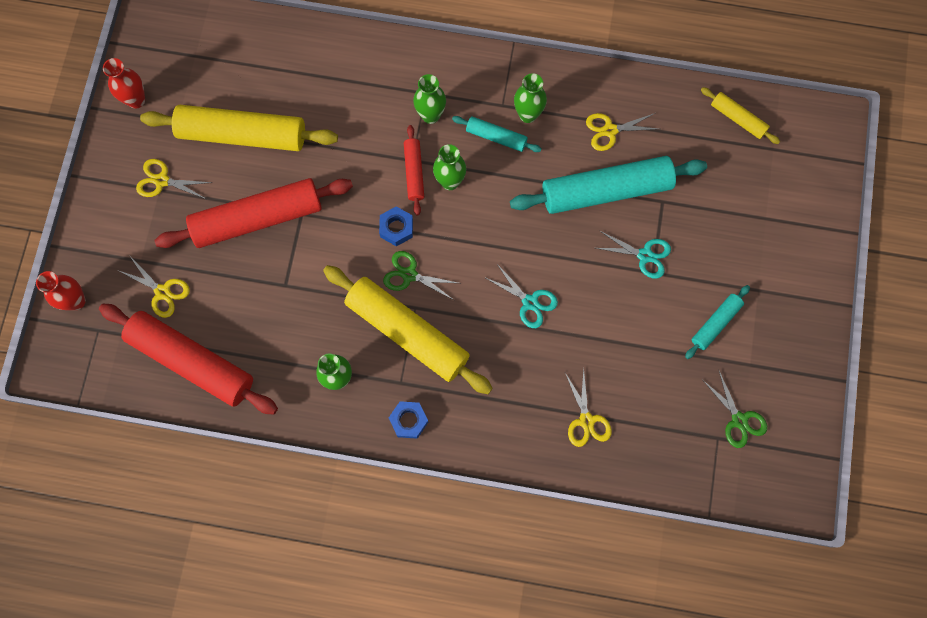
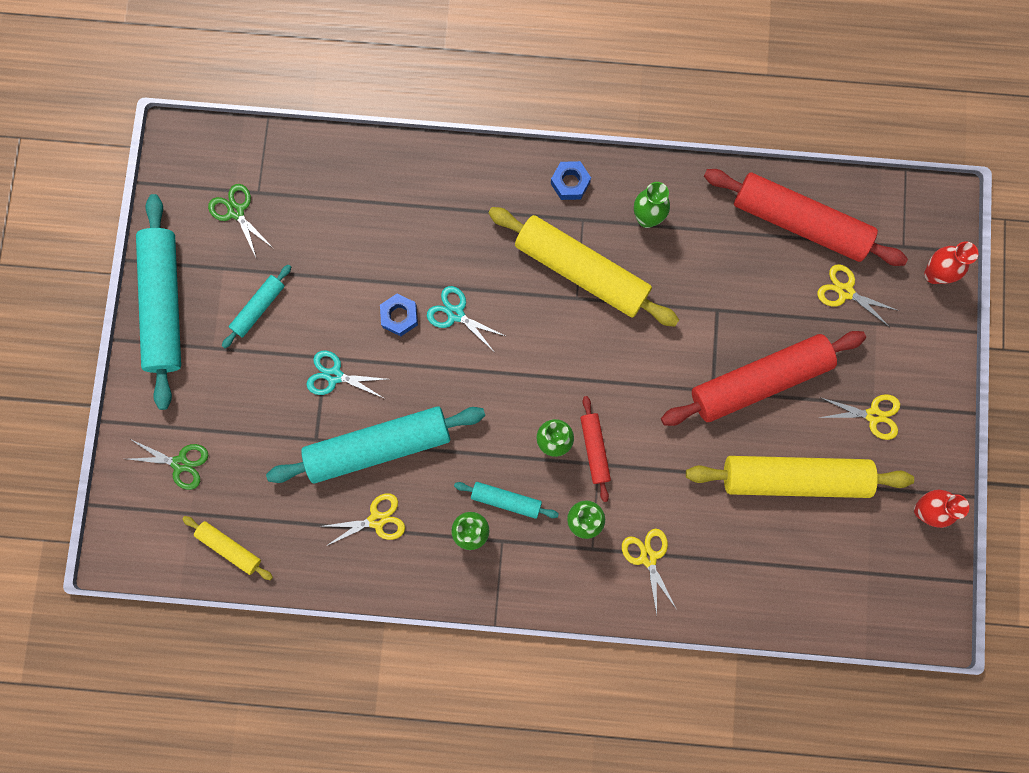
camera: 175 degrees right, 5 degrees up
(396, 228) = (606, 383): blue nut -> blue nut (399, 316)
(409, 274) = (586, 333): green scissors -> green scissors (180, 463)
(586, 420) = (391, 198): yellow scissors -> yellow scissors (648, 557)
(805, 334) = (164, 305): none -> turquoise rolling pin

